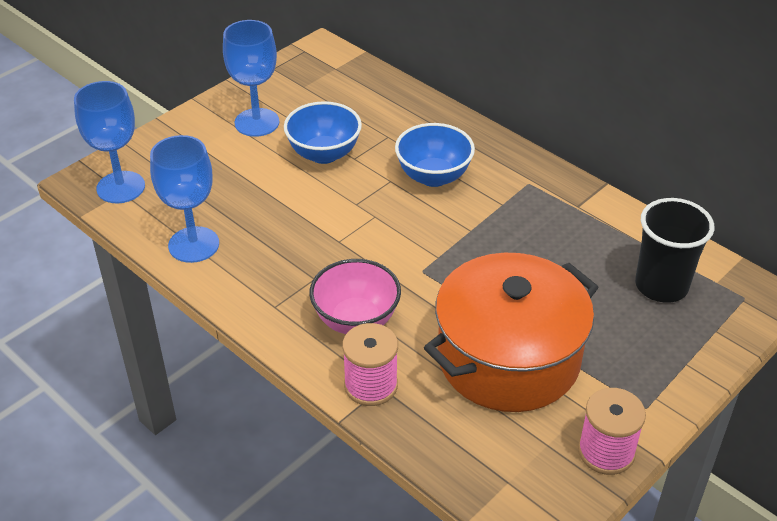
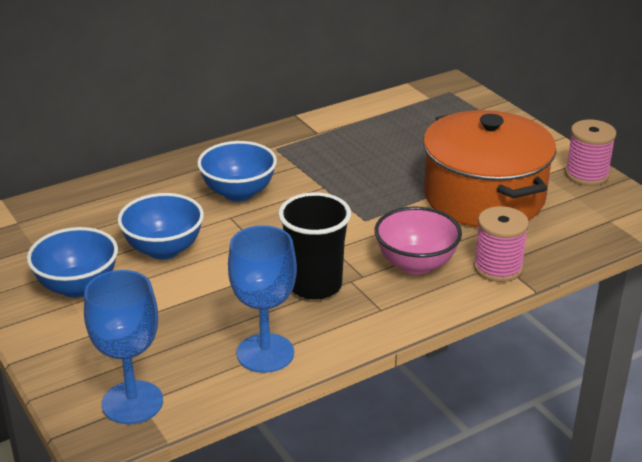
camera: 75 degrees left, 10 degrees down
(257, 122) = (77, 286): blue goblet -> blue bowl
(661, 286) = (425, 118): black cup -> black cup (315, 285)

